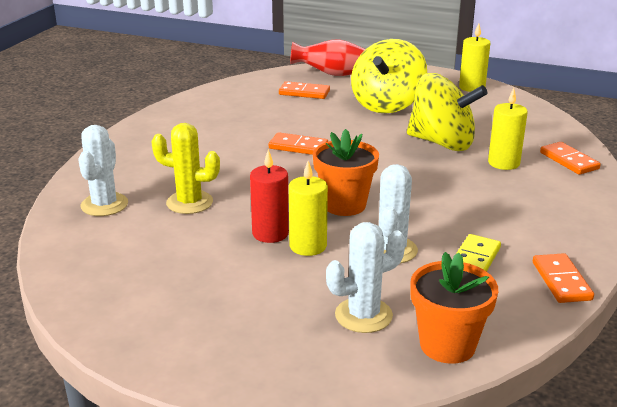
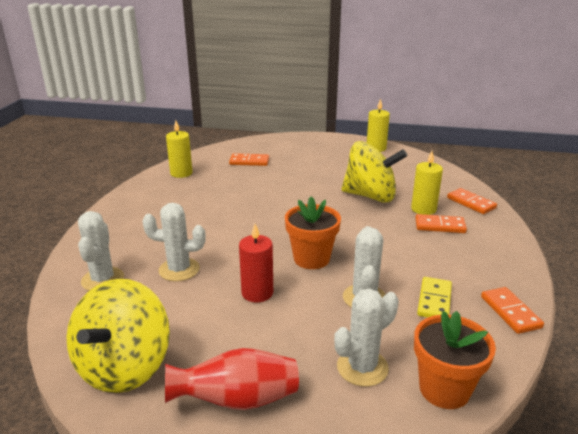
camera: 10 degrees left, 0 degrees up
(189, 202) = (179, 270): yellow cactus -> white cactus
(298, 147) = (258, 209): orange domino -> orange domino (440, 226)
(308, 246) = (293, 302): yellow candle -> yellow candle (181, 173)
(332, 74) = (267, 145): red vase -> red vase (237, 400)
(387, 105) = (317, 167): yellow spinning top -> yellow spinning top (124, 367)

